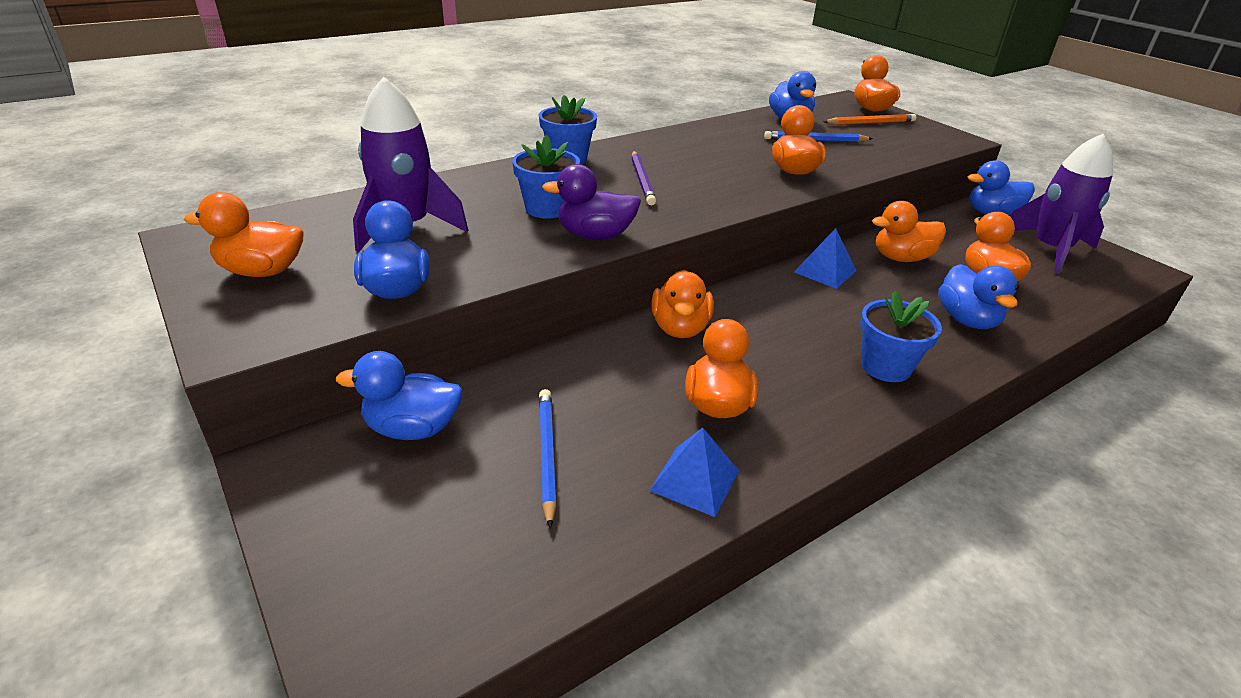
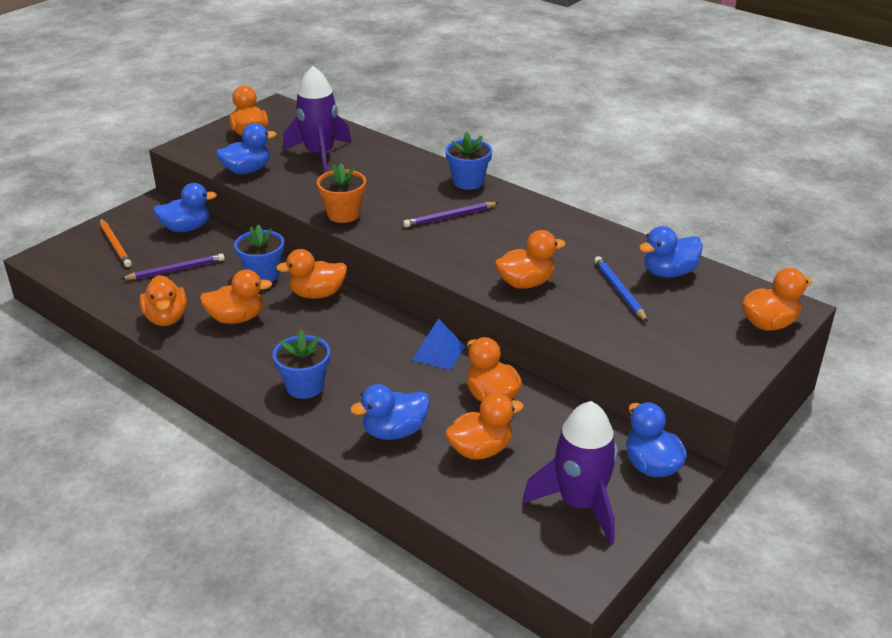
camera: 75 degrees right, 0 degrees up
(412, 428) = (186, 228): blue duck -> blue duck turned 90 degrees clockwise
(547, 208) = (374, 191): blue flower pot -> blue flower pot (263, 274)
(547, 455) = (176, 270): blue pencil -> purple pencil
(595, 235) = (343, 214): purple duck -> orange flower pot
(695, 480) = (166, 318): blue pyramid -> orange duck
(870, 123) = (713, 324): orange pencil -> orange pencil (115, 245)

